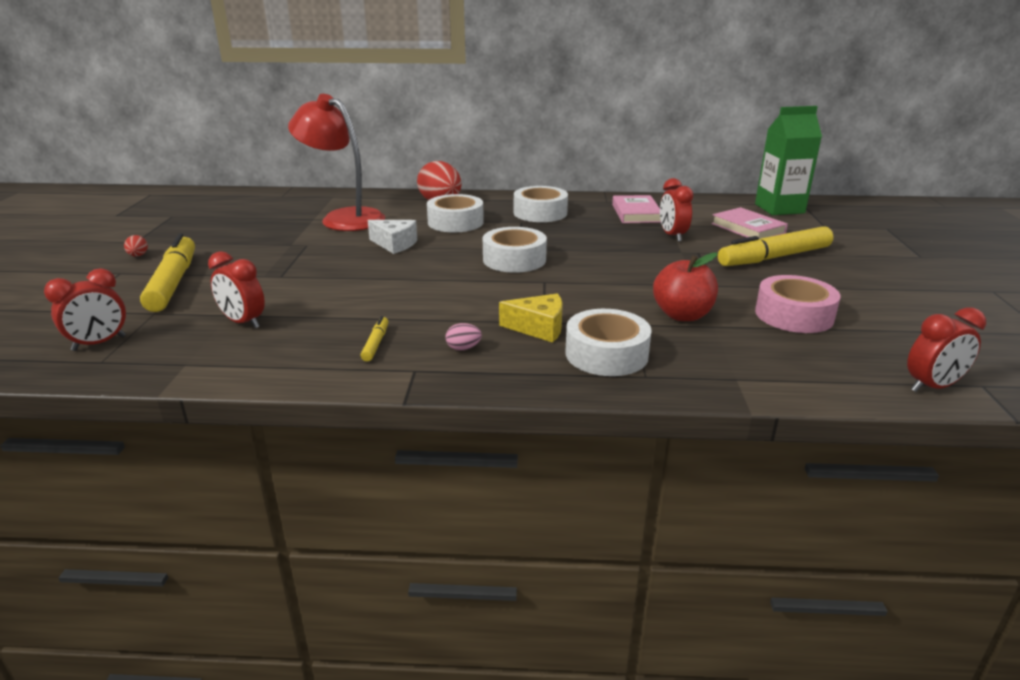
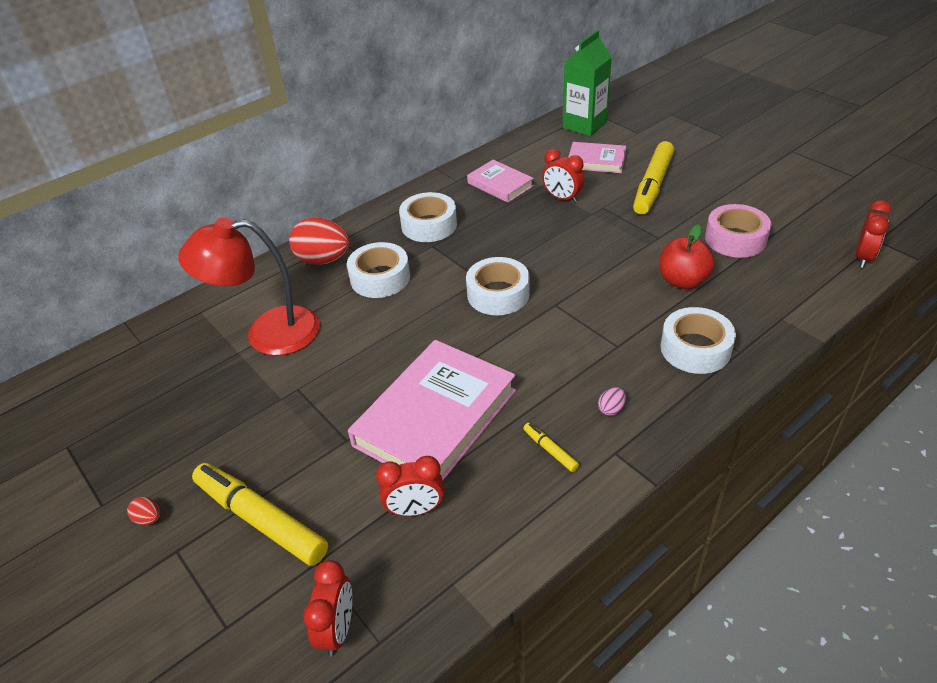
camera: 40 degrees left, 15 degrees up
(346, 292) = (435, 417): none -> pink book
(395, 244) = (376, 337): white cheese -> none
(539, 328) = (624, 354): yellow cheese -> none

